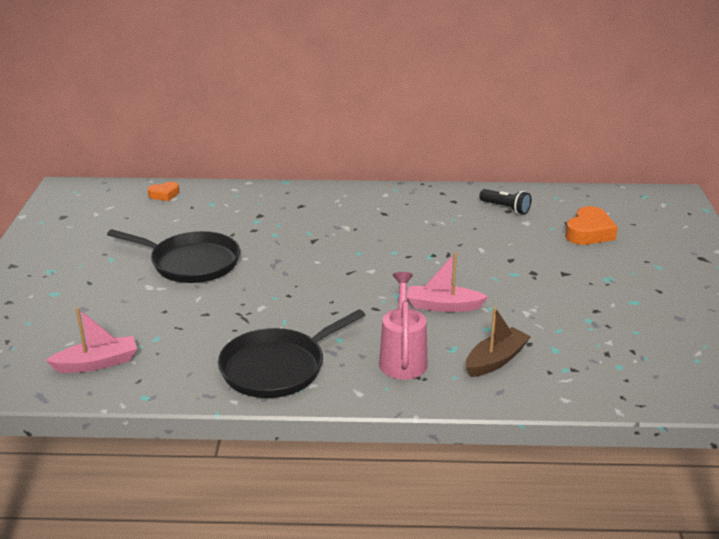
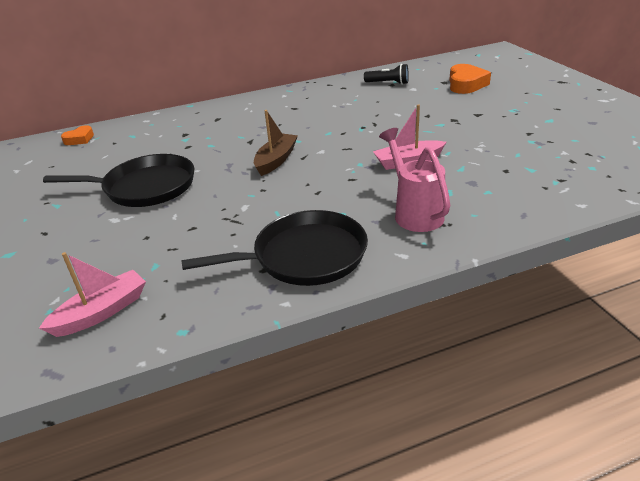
camera: 20 degrees left, 5 degrees up
(277, 367) = (304, 256): black pan -> black pan turned 135 degrees counterclockwise
(495, 360) = (493, 191): brown boat -> brown boat (276, 160)

